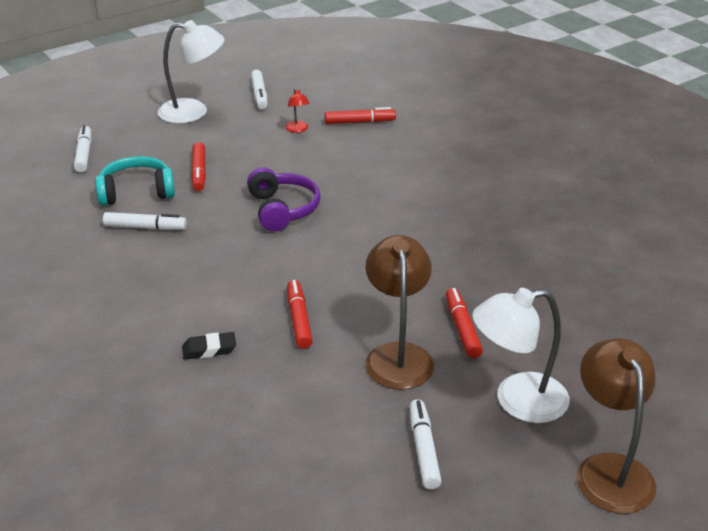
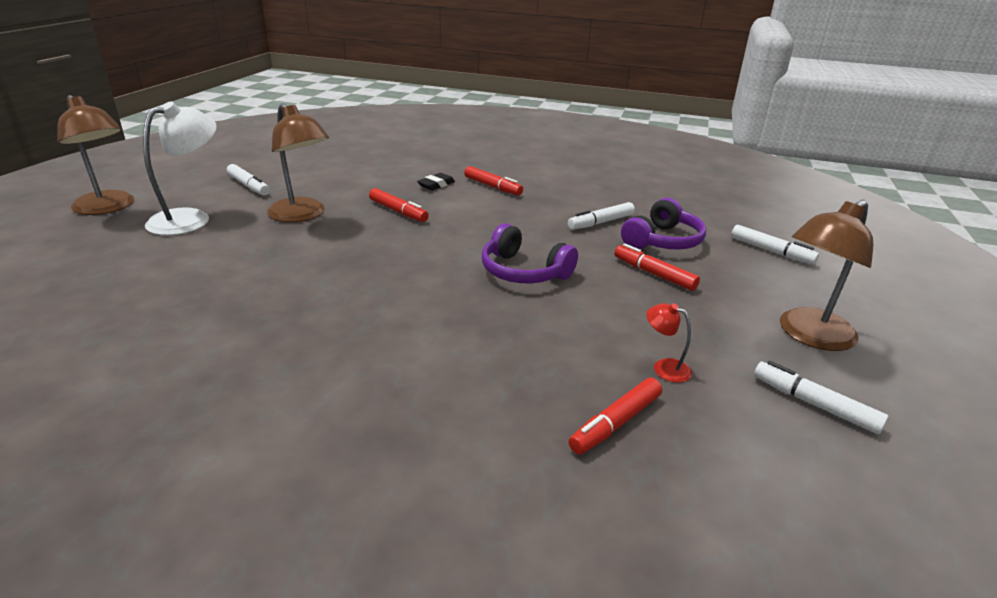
camera: 140 degrees right, 5 degrees down
(136, 192) = (662, 241): turquoise headphones -> purple headphones
(193, 112) = (809, 336): white lamp -> brown lamp
(462, 328) = (260, 242): red marker -> red marker (492, 187)

